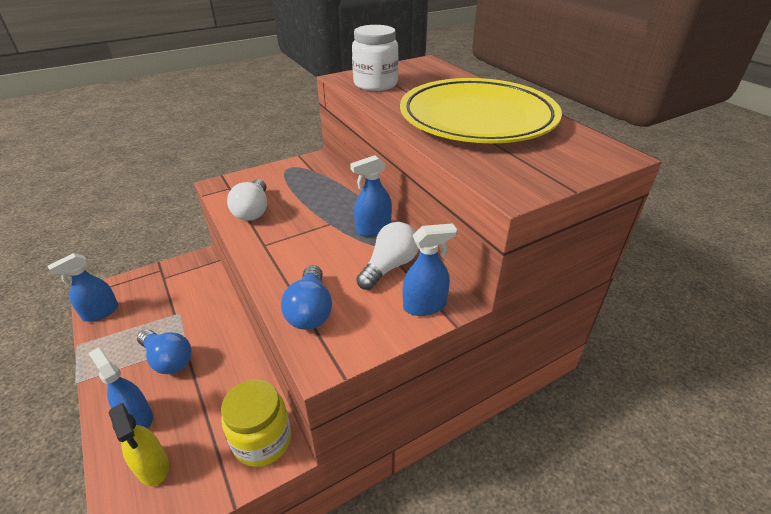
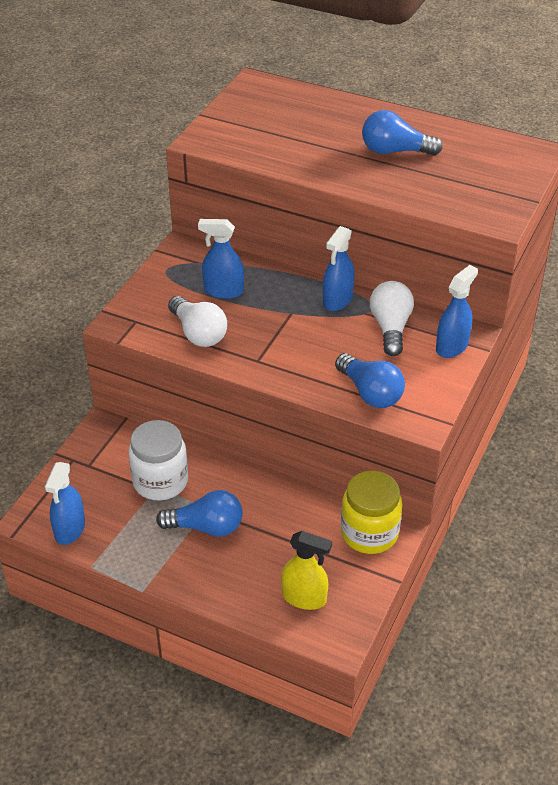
camera: 35 degrees left, 5 degrees up
(137, 417) = (242, 579): blue spray bottle -> blue spray bottle (223, 291)
(375, 84) = (247, 139): white jar -> white jar (160, 481)
(477, 118) = (395, 151): yellow plate -> blue light bulb

